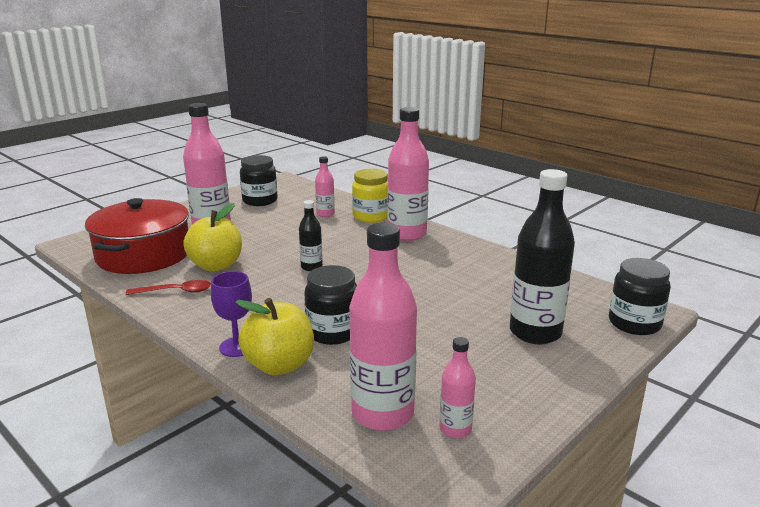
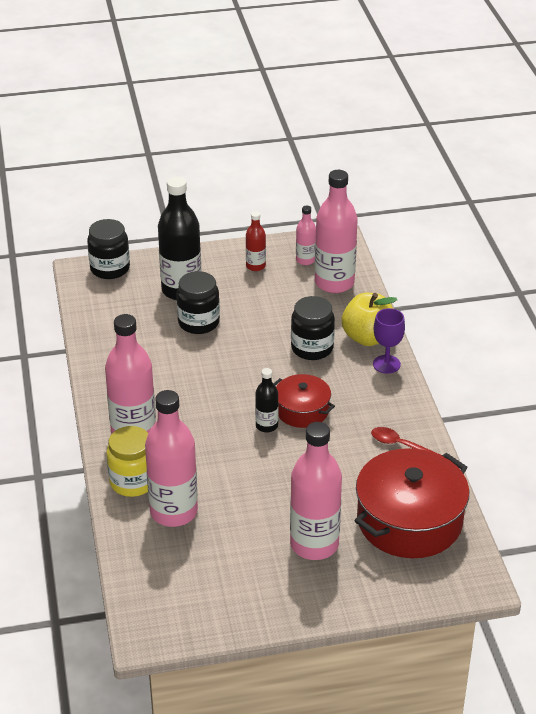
camera: 145 degrees left, 15 degrees up
(216, 266) = (349, 468): yellow apple -> none
(260, 201) = (220, 584): black jar -> black jar (198, 322)
(291, 285) = (302, 410): none -> red pot
(325, 214) = (174, 512): pink bottle -> pink bottle, size x1.99
(503, 392) = (255, 266): none -> red bottle

